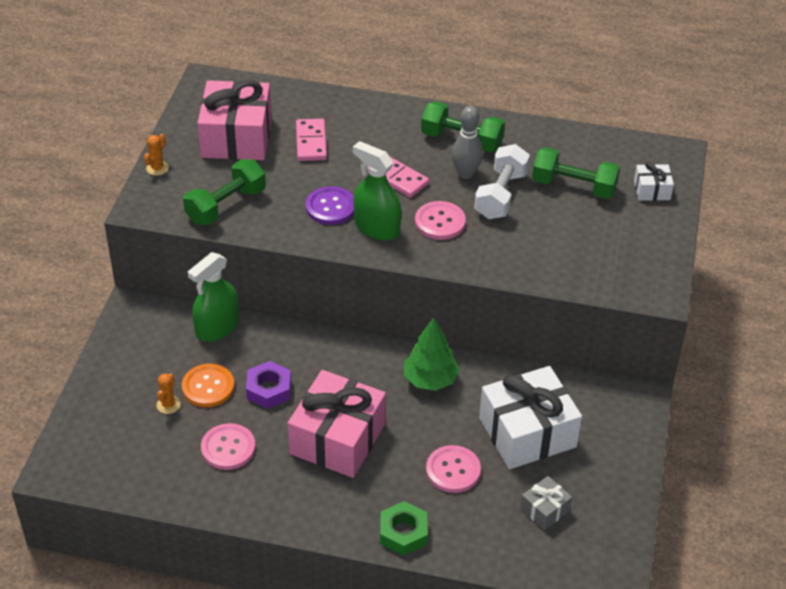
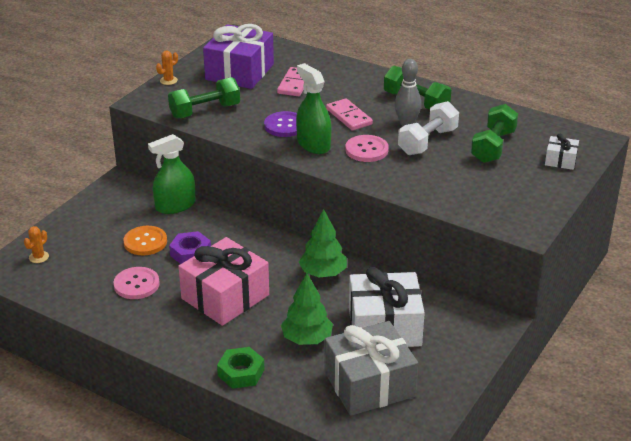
camera: 20 degrees right, 10 degrees down
(168, 405) = (108, 247): orange cactus -> orange cactus (39, 257)
(236, 137) = (239, 72): pink gift -> purple gift
(453, 470) = (307, 339): pink button -> green tree
(544, 510) = (369, 384): grey gift -> grey gift, size x2.16
(573, 187) = (493, 147): green dumbbell -> green dumbbell turned 75 degrees clockwise

